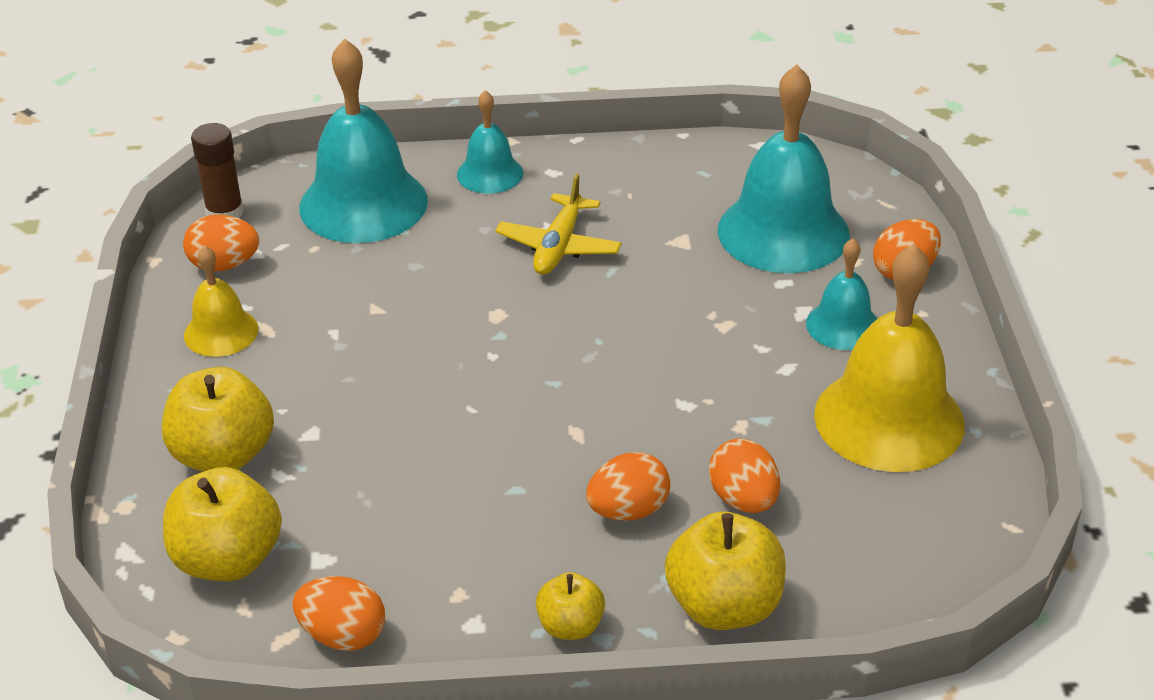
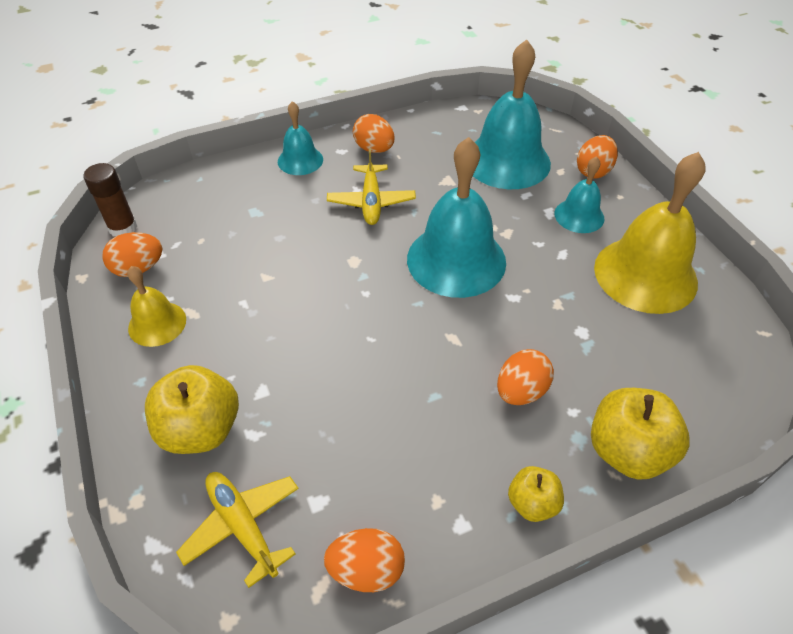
camera: 20 degrees left, 10 degrees up
(228, 559) = (242, 526): yellow apple -> yellow plane
(363, 203) = (222, 199): turquoise bell -> turquoise bell (456, 260)
(743, 500) = (591, 360): orange egg -> orange egg (374, 149)

